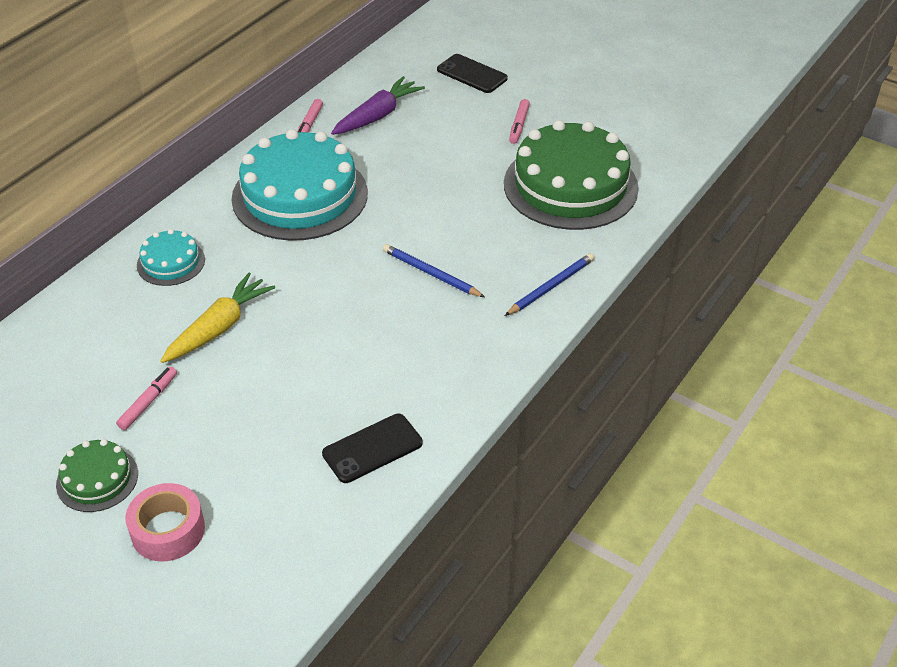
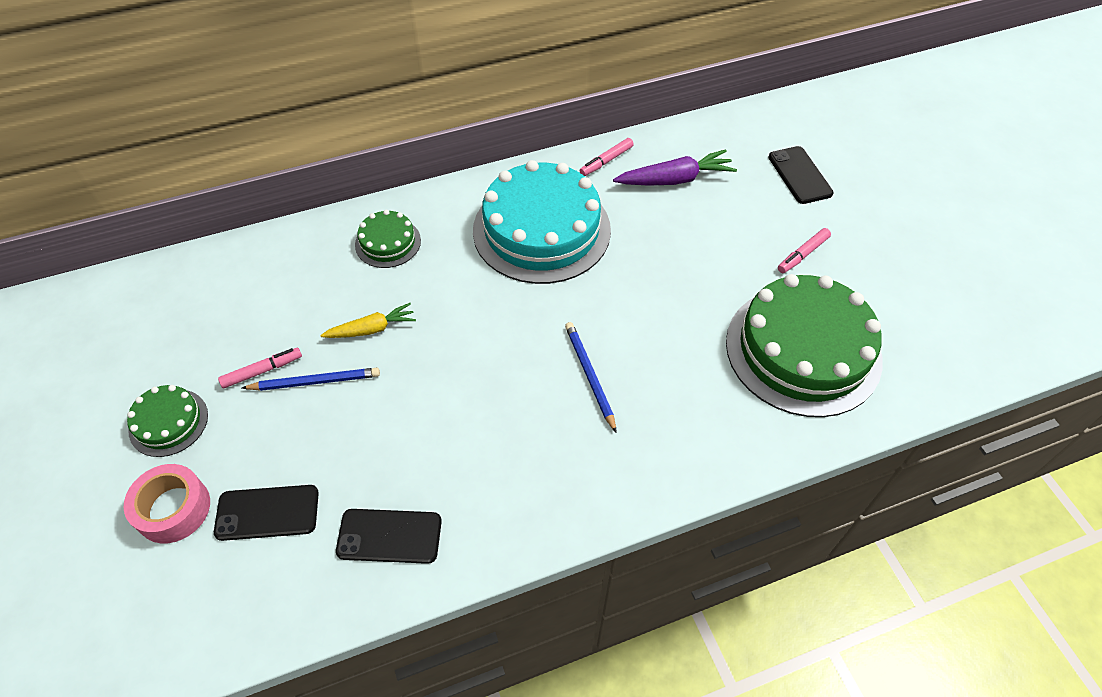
camera: 35 degrees right, 10 degrees up
(171, 262) = (388, 242): turquoise cake -> green cake
(219, 327) = (371, 329): yellow carrot -> yellow carrot, size x0.66
(255, 488) = (267, 513): none -> black phone
(551, 286) = (692, 457): blue pencil -> blue pencil (315, 381)

